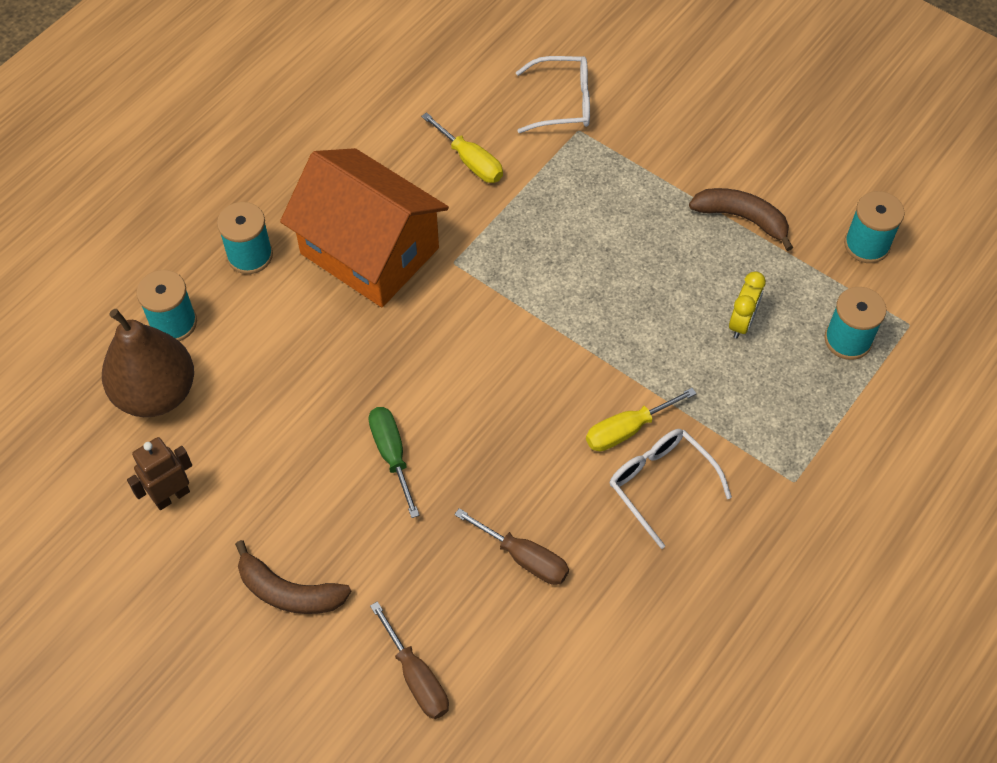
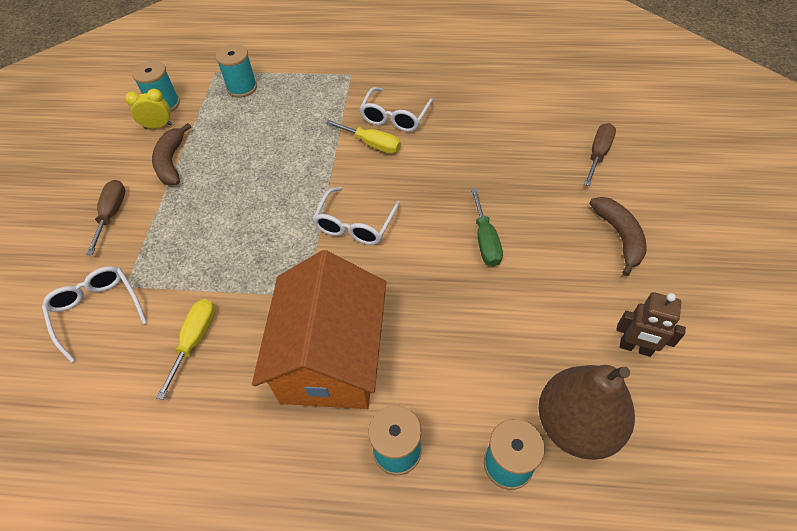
camera: 120 degrees left, 5 degrees down
(392, 454) = (485, 240): green screwdriver -> green screwdriver turned 45 degrees counterclockwise
(509, 346) = (355, 225): none -> white glasses
(524, 558) = (490, 147): brown screwdriver -> brown screwdriver (112, 214)
(741, 322) = (258, 130): yellow clock -> yellow clock (158, 126)

